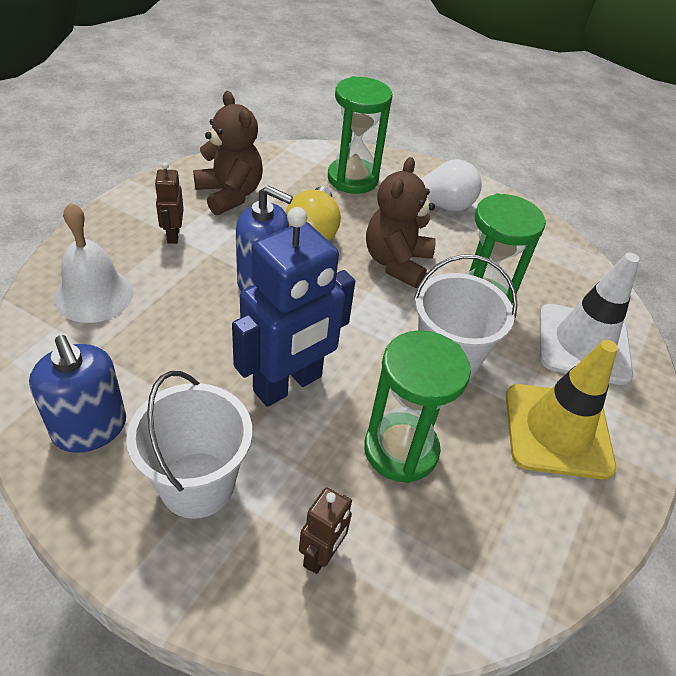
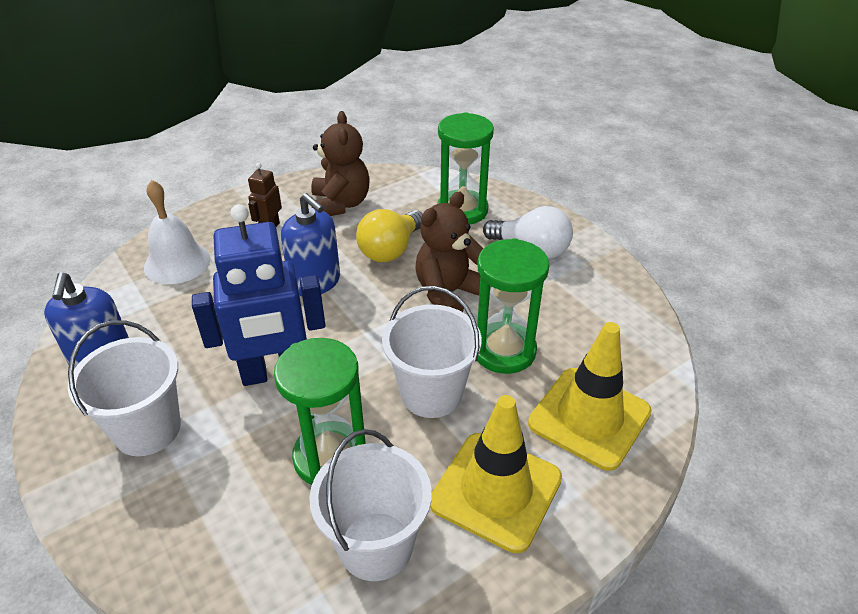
camera: 30 degrees right, 5 degrees down
(321, 555) = (200, 519): brown robot -> none
(497, 516) = (376, 545): none -> white bucket
(583, 344) = (589, 417): white traffic cone -> yellow traffic cone

